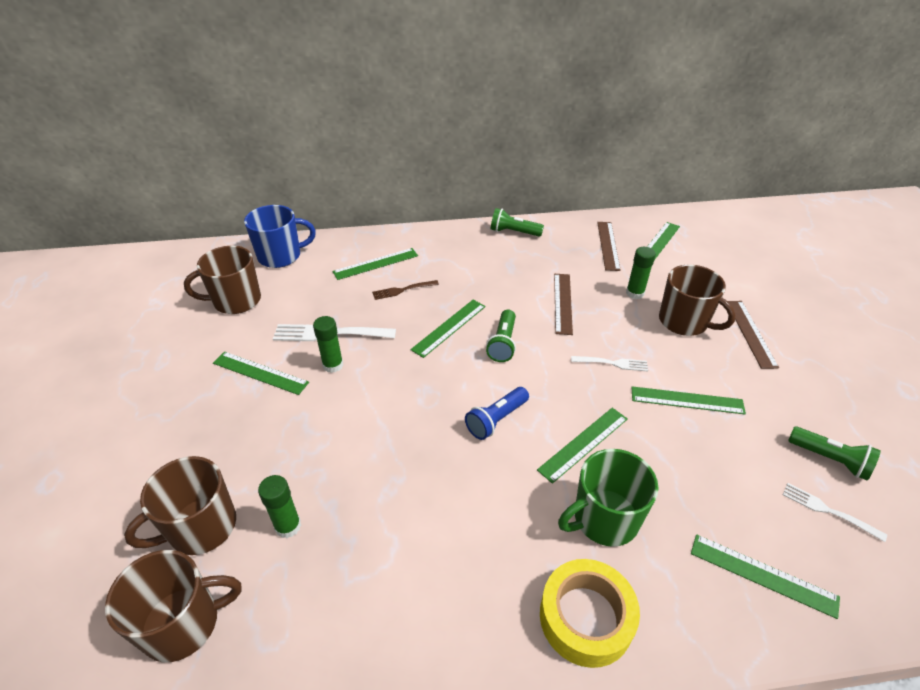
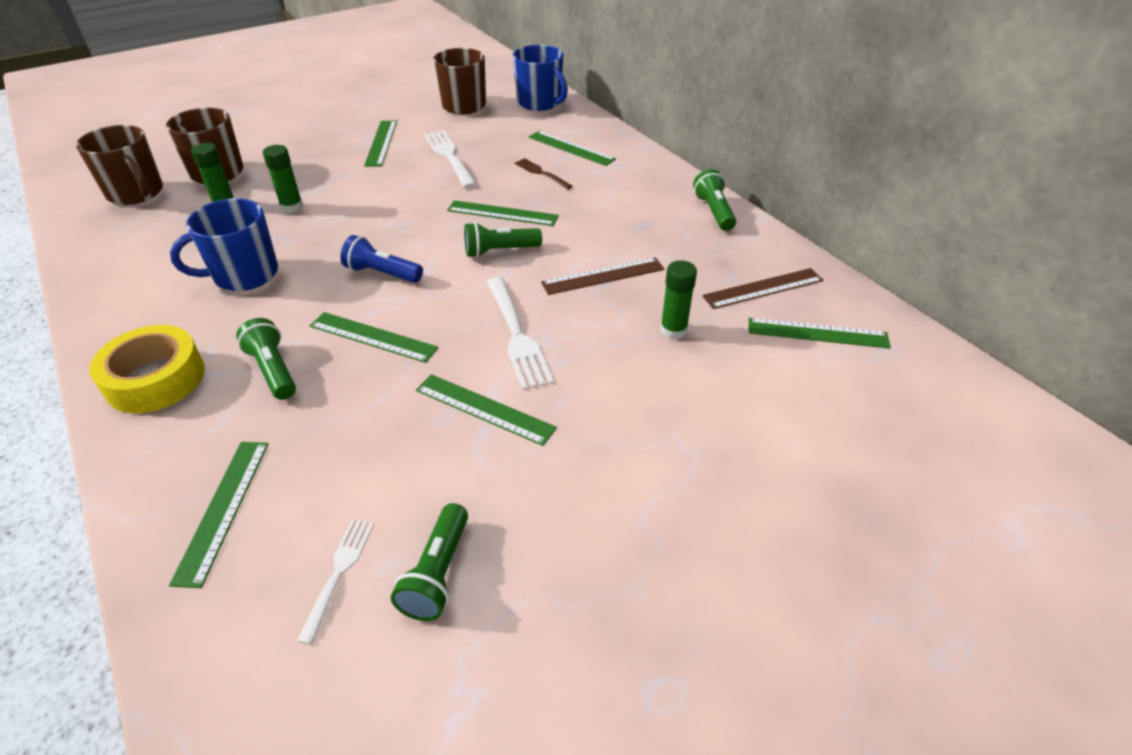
camera: 65 degrees right, 0 degrees up
(333, 365) = (409, 170): green glue stick -> green glue stick (292, 207)
(443, 523) = (244, 275): none -> blue mug
(604, 519) = (273, 370): green mug -> green flashlight
(612, 363) = (516, 334): white fork -> white fork, size x1.68
(684, 322) = (646, 385): brown mug -> none
(687, 400) = (484, 409): green ruler -> green ruler turned 45 degrees counterclockwise
(750, 333) = (673, 460): brown ruler -> none

